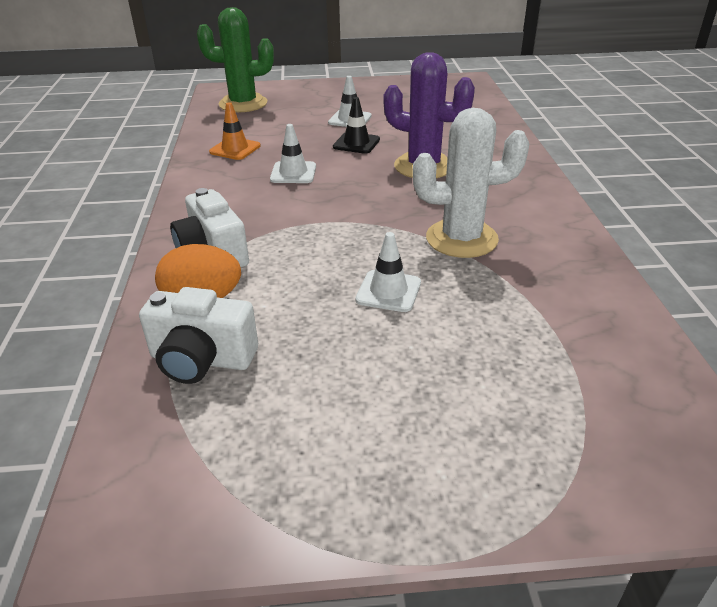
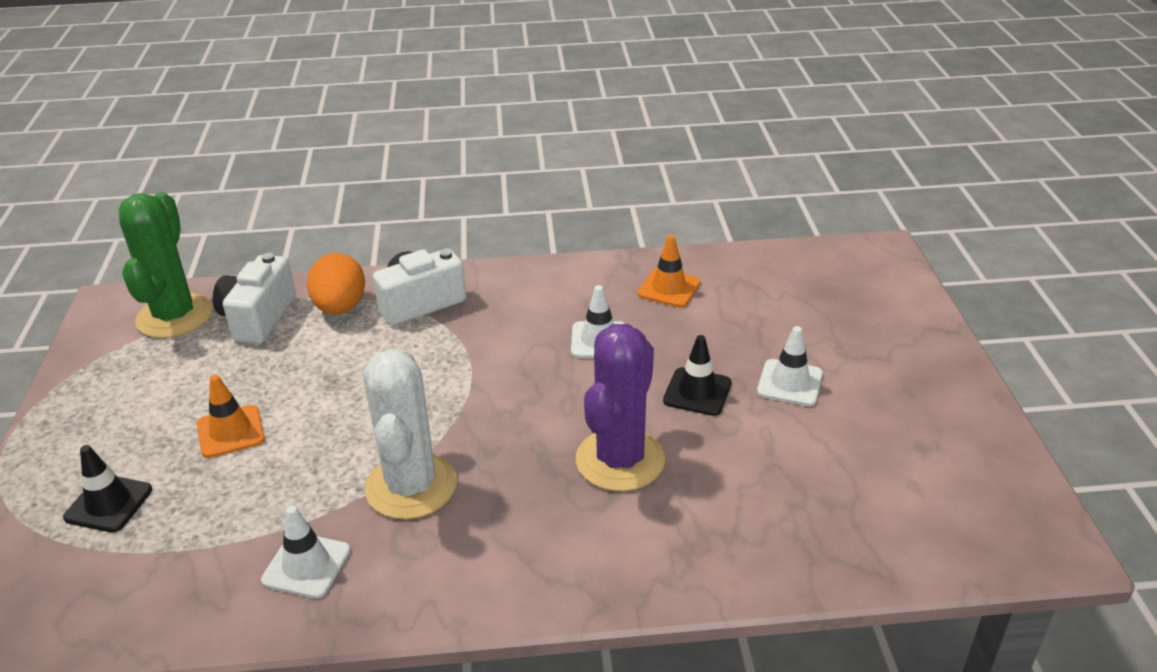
camera: 90 degrees right, 0 degrees up
(243, 104) = (829, 277): green cactus -> green cactus (175, 316)
(388, 291) = (319, 422): white traffic cone -> white traffic cone (306, 565)
(403, 345) = (231, 432): none -> orange traffic cone
(522, 414) = (108, 504): none -> black traffic cone

